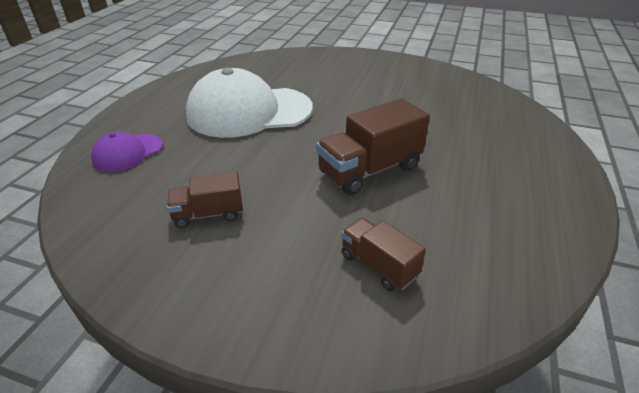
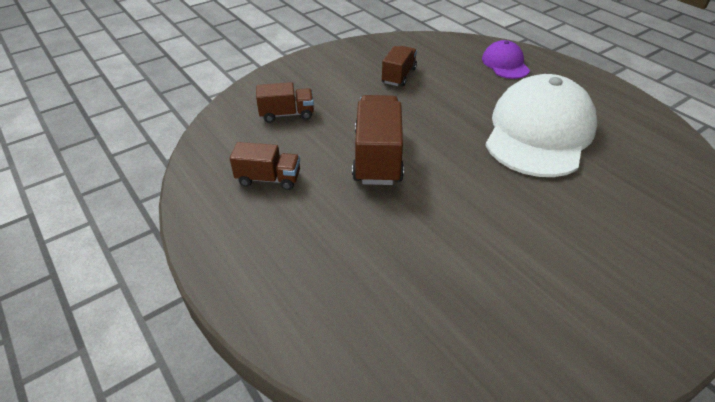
camera: 125 degrees right, 5 degrees up
(478, 216) = (268, 179): none -> brown truck

